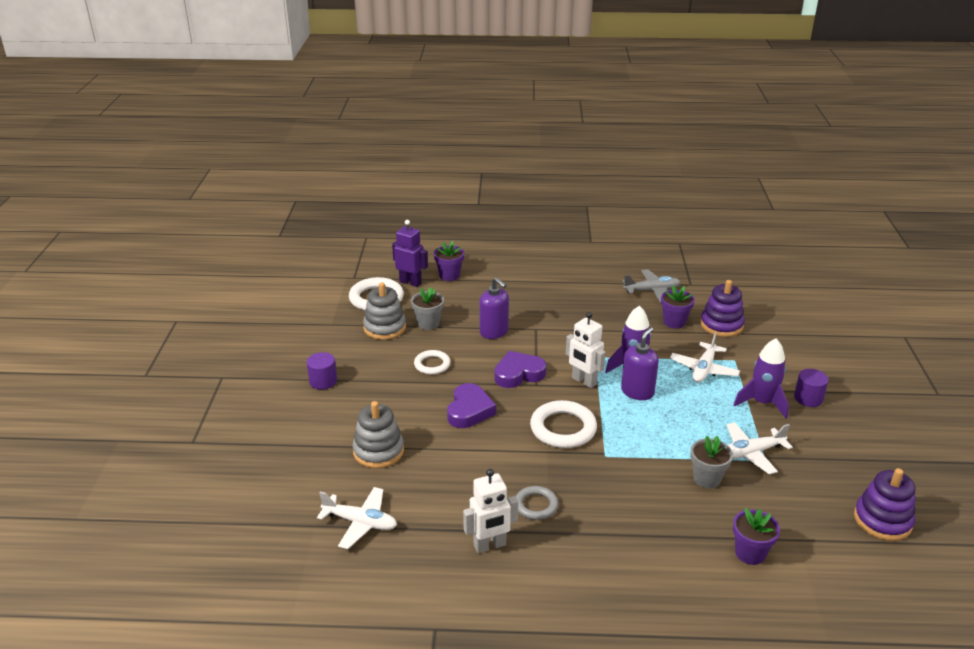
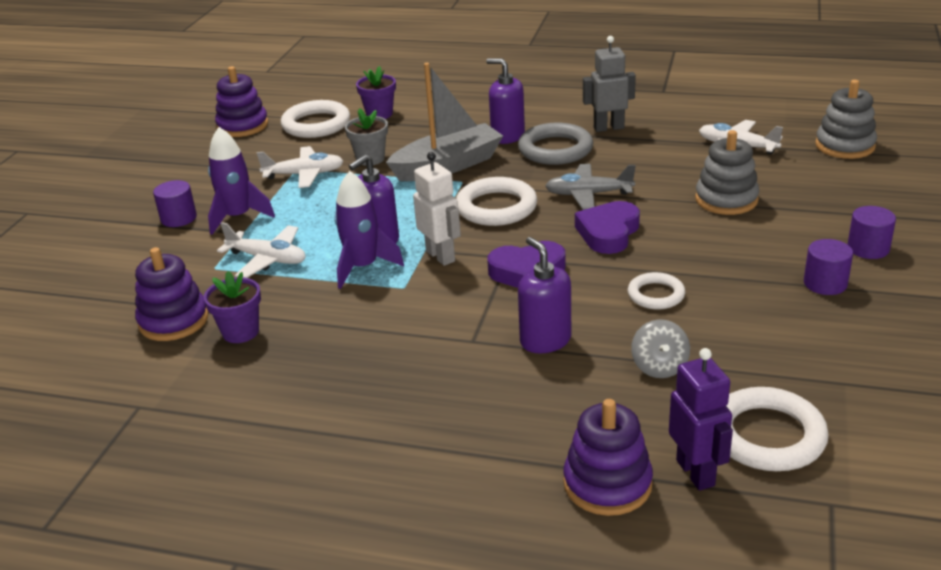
camera: 165 degrees left, 0 degrees up
(284, 411) = (868, 248): none -> purple cylinder
(384, 328) = (740, 366): grey stacking toy -> grey stacking toy (844, 146)
(410, 282) = (696, 473): purple robot -> purple robot turned 150 degrees counterclockwise
(428, 324) = (659, 367): grey flower pot -> grey spinning top
(449, 275) = (607, 484): purple flower pot -> purple stacking toy
(490, 545) = (608, 128): white robot -> grey robot
(536, 505) = (555, 149): grey ring -> grey ring, size x1.66
(590, 523) = (507, 136): none -> purple soap dispenser
(628, 474) = (448, 166): none -> grey boat
(652, 291) = (221, 398): grey plane -> grey plane (588, 194)
(704, 369) = (267, 259): white plane -> white plane turned 75 degrees clockwise
(805, 529) = (316, 124): none -> white ring

